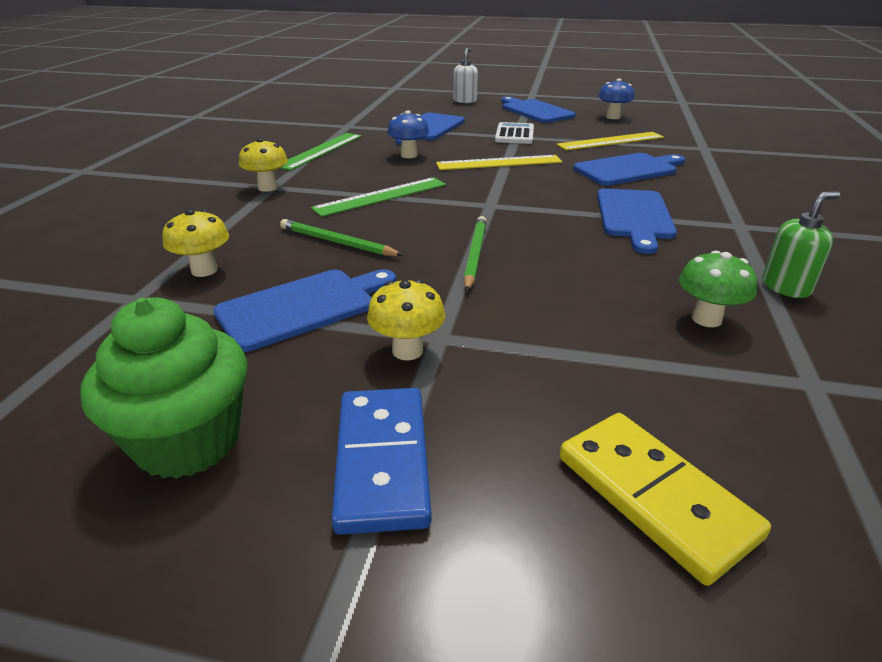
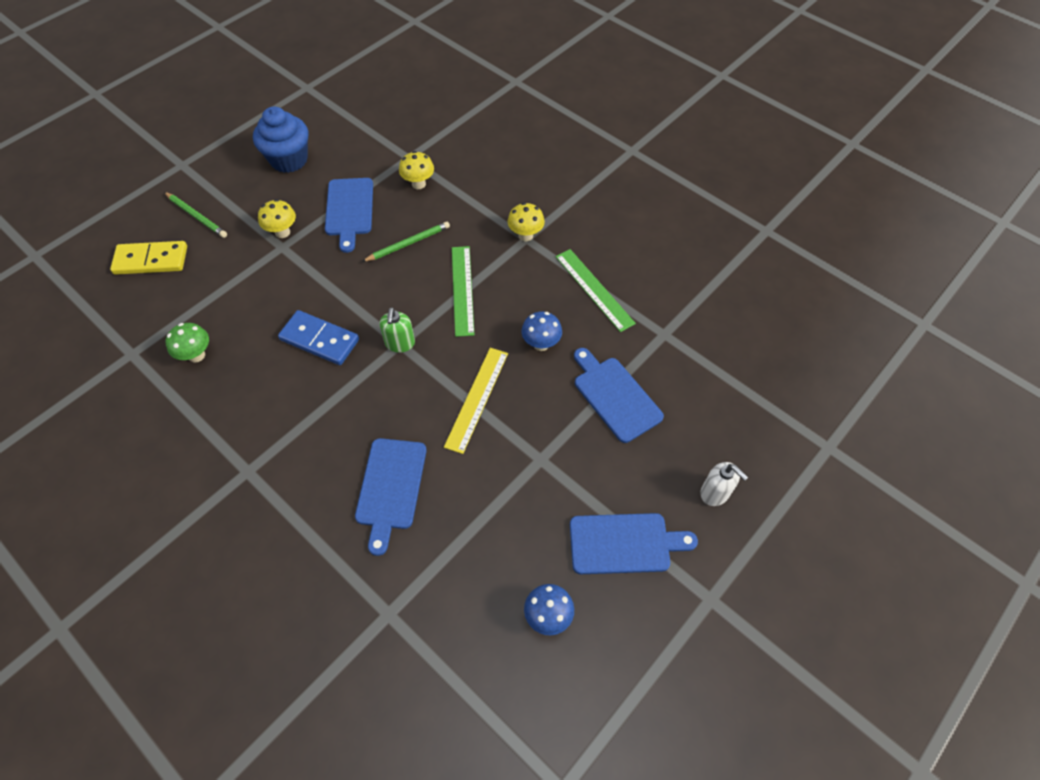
camera: 120 degrees right, 25 degrees up
(188, 441) = (289, 160): green cupcake -> blue cupcake
(382, 461) = (233, 202): blue domino -> blue domino (320, 339)
(474, 254) = (340, 298): green pencil -> green pencil (196, 216)
(514, 134) = (547, 461): white calculator -> none
(610, 141) = (468, 537): yellow ruler -> none
(634, 216) = (313, 416): blue cutting board -> none
(786, 287) = (179, 419): green soap dispenser -> green soap dispenser (400, 343)

